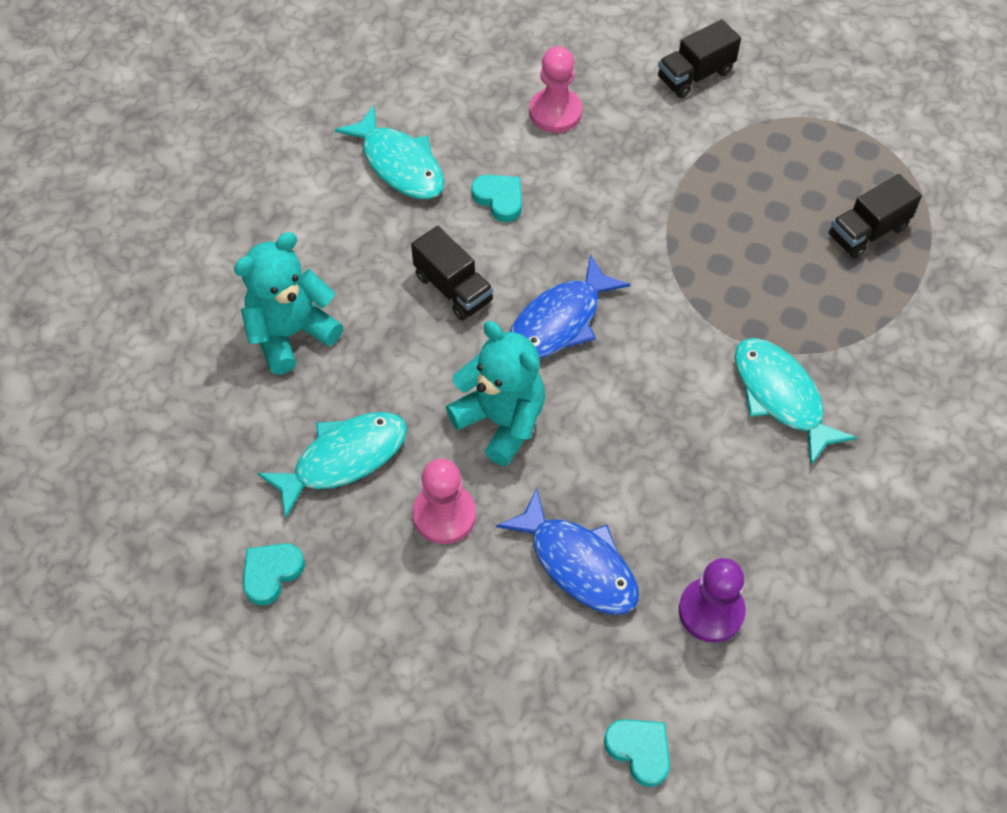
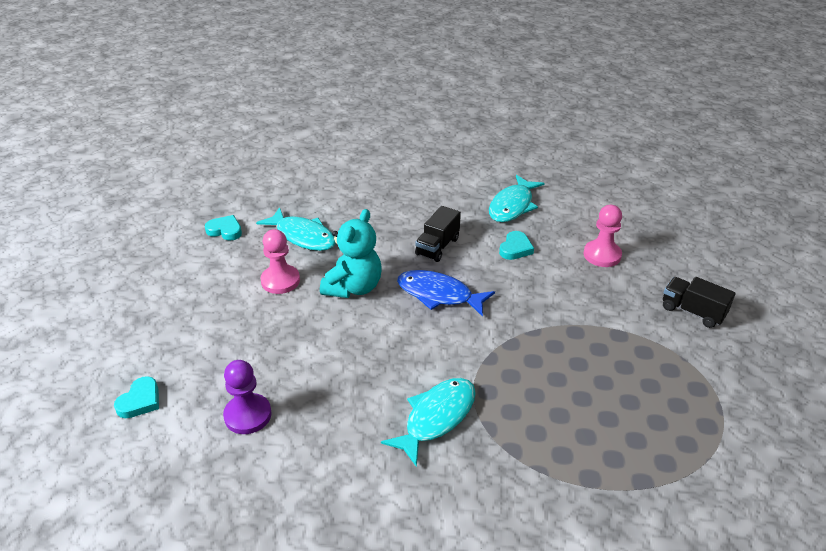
camera: 70 degrees right, 20 degrees down
(291, 333) = (374, 199): turquoise teddy bear -> none
(578, 564) = (265, 343): blue fish -> none
(867, 231) = (623, 441): black truck -> none

